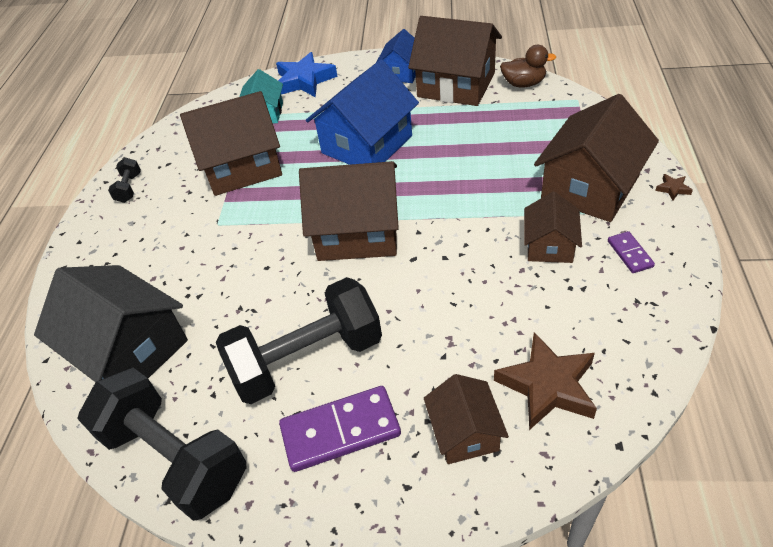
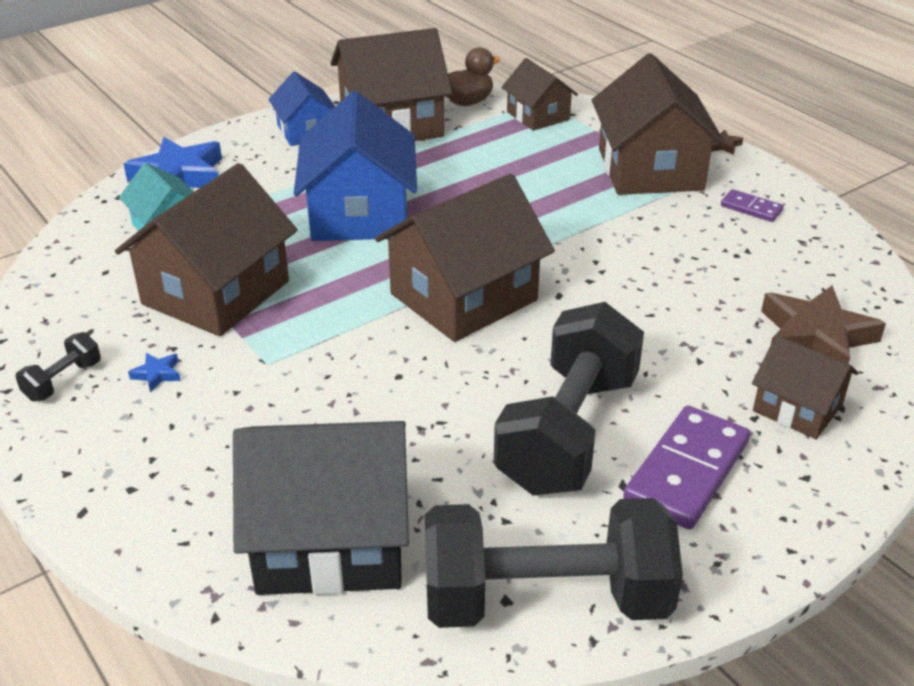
camera: 45 degrees left, 10 degrees down
(129, 188) = (63, 381): black dumbbell -> black dumbbell turned 75 degrees clockwise
(166, 205) = (157, 374): none -> blue star
(549, 245) = (675, 229): brown house -> brown house (538, 116)

